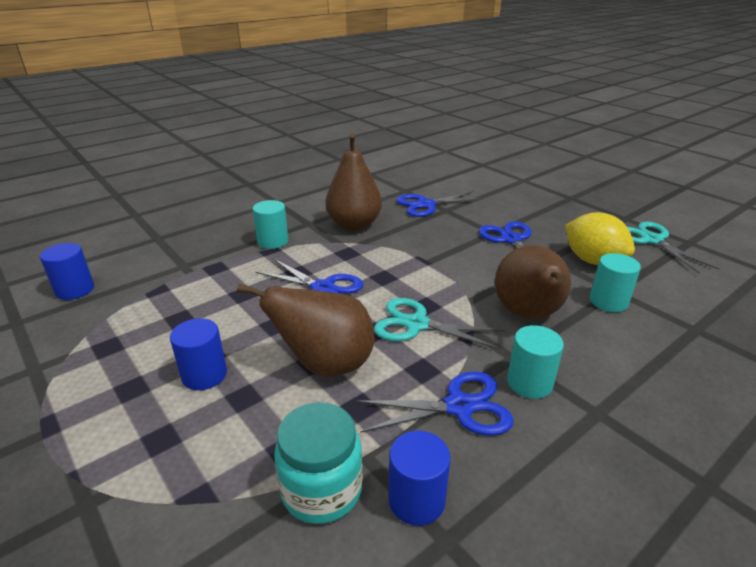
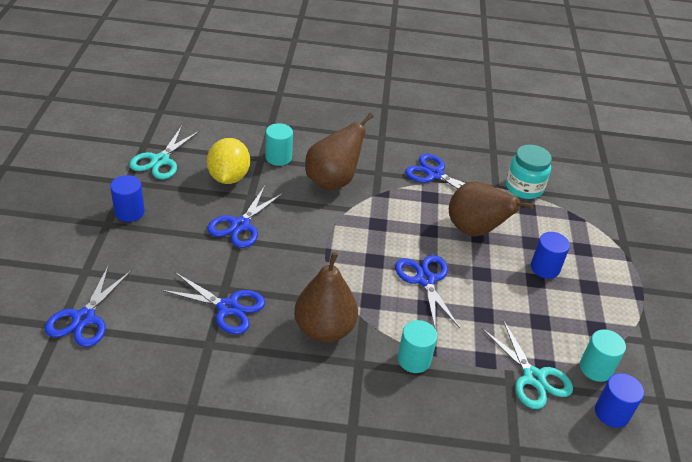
camera: 140 degrees left, 10 degrees up
(416, 324) = (400, 217): turquoise scissors -> turquoise scissors (533, 378)
(416, 500) = (491, 164): blue cylinder -> blue cylinder (129, 212)
(479, 170) = (84, 318): none -> blue scissors
(529, 383) = (389, 161): turquoise cylinder -> turquoise cylinder (596, 368)

